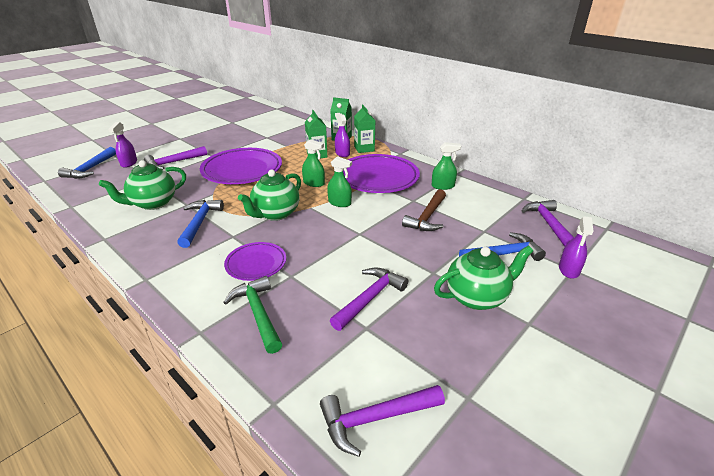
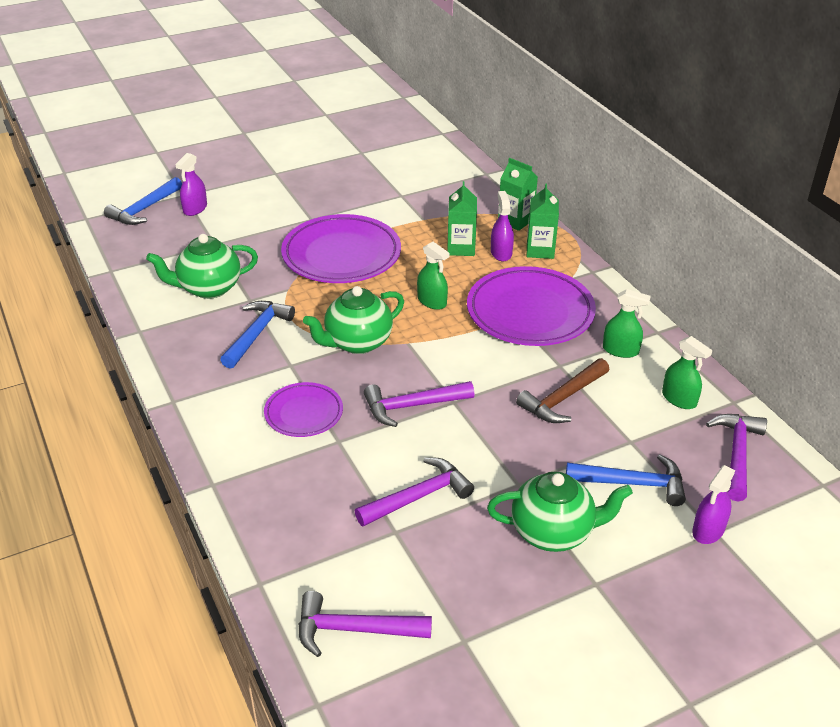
camera: 20 degrees right, 5 degrees up
(173, 162) = (253, 220): purple hammer -> purple hammer (413, 406)
(258, 313) = (281, 480): green hammer -> none
(339, 203) = (452, 345): green spray bottle -> green spray bottle (679, 399)

